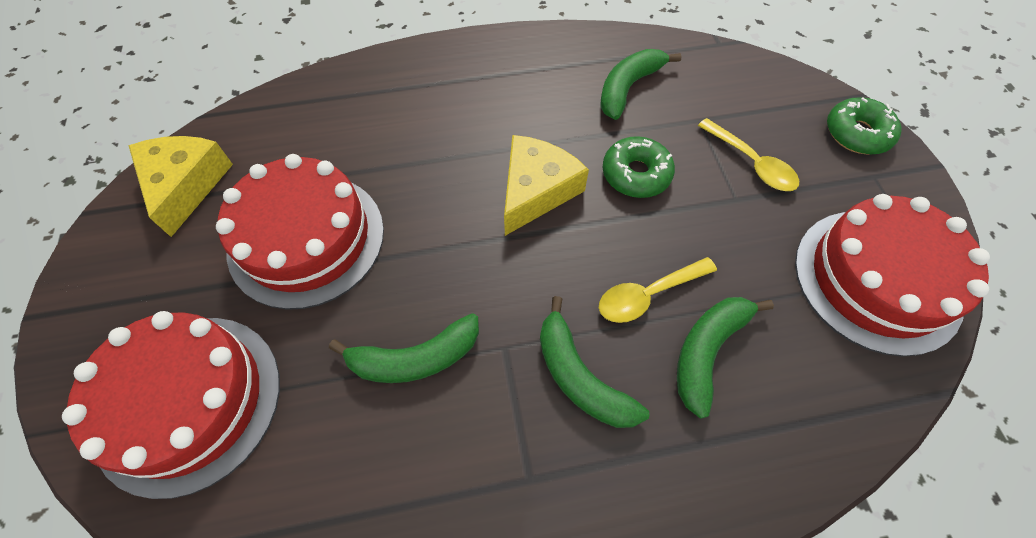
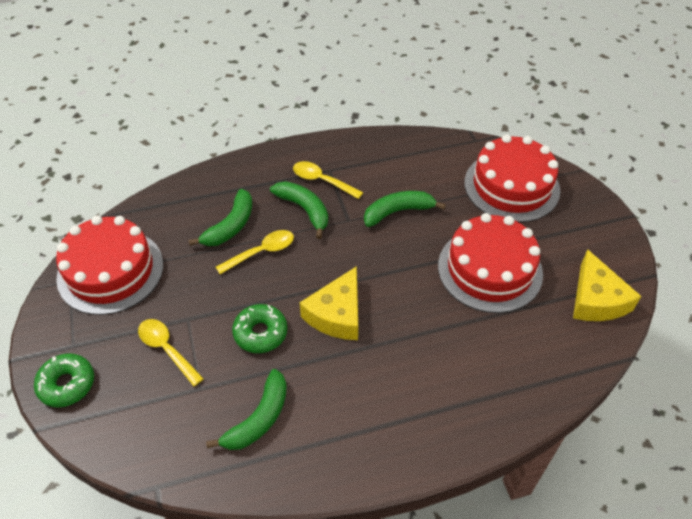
camera: 175 degrees right, 10 degrees down
(545, 449) = (322, 181): none -> yellow spoon

